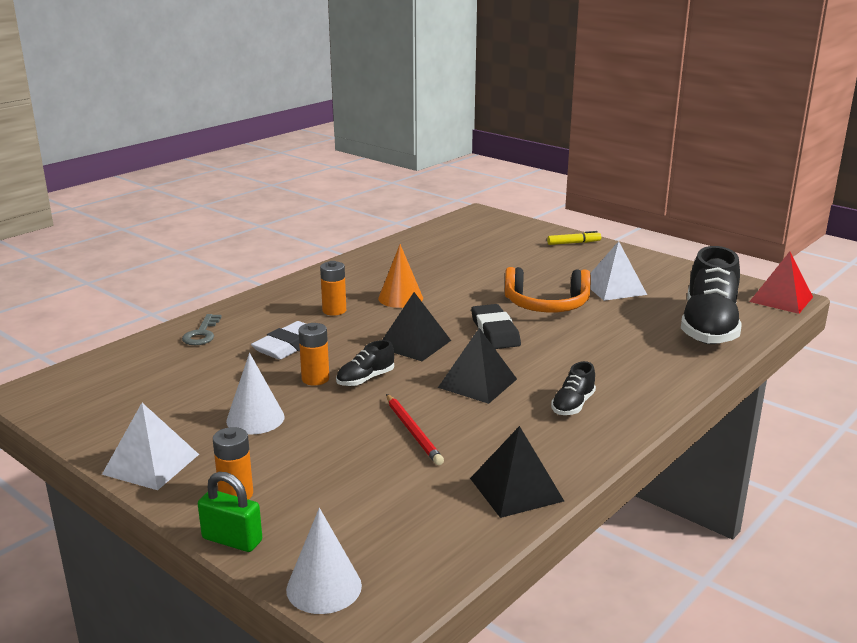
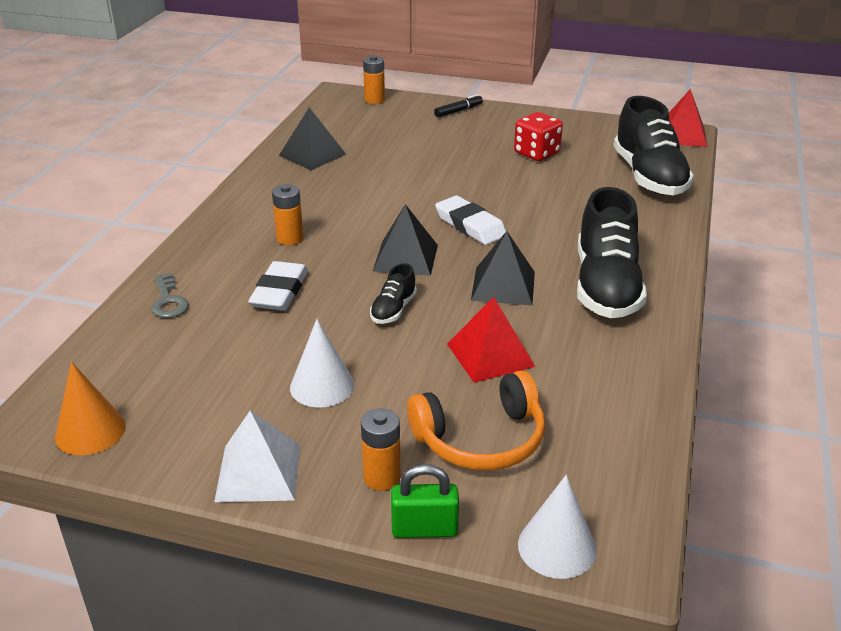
camera: 25 degrees left, 10 degrees up
(315, 379) = (342, 323): orange battery -> orange battery (374, 100)
(400, 298) = (345, 208): orange cone -> orange cone (90, 431)
(413, 431) = (490, 355): red pencil -> red pyramid
(495, 331) = (470, 225): black eraser -> white eraser
(516, 489) = (633, 387): black pyramid -> black pyramid (312, 154)
(546, 305) = (492, 185): orange headphones -> orange headphones (481, 439)
(573, 243) = (458, 111): yellow marker -> black marker
(573, 405) = (606, 286): black shoe -> black shoe, size x2.19
(614, 288) = (536, 153): white pyramid -> red dice

